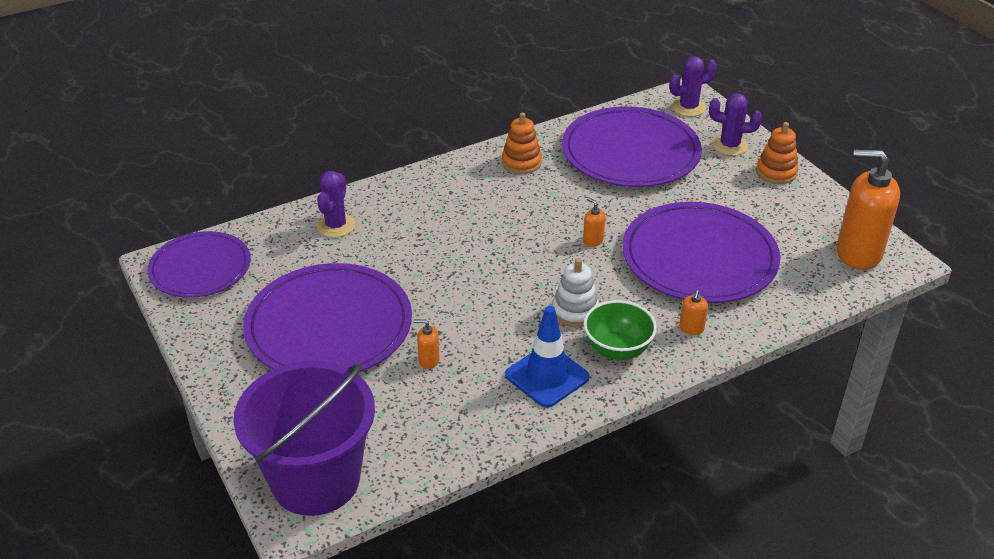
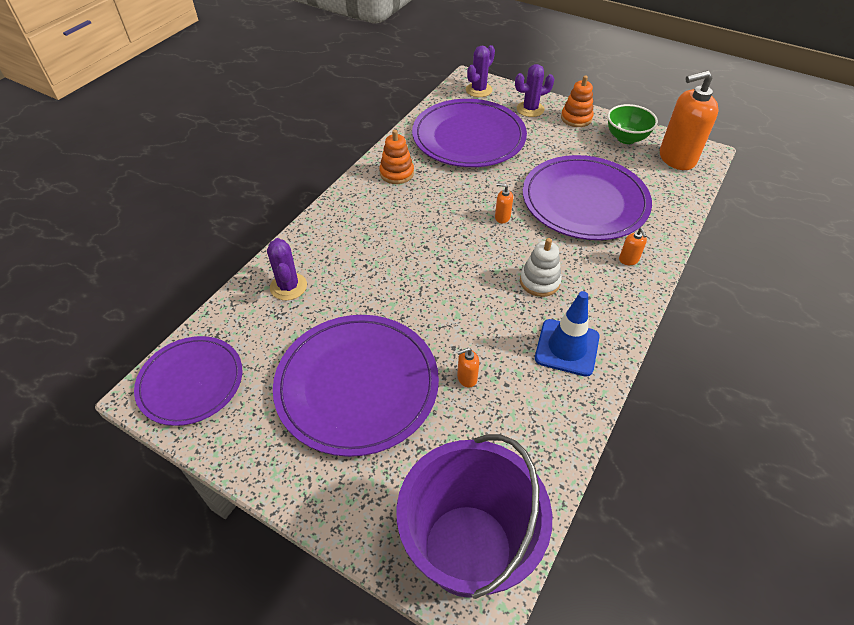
camera: 30 degrees left, 10 degrees up
(617, 349) = (595, 300): green bowl -> green bowl (626, 138)

